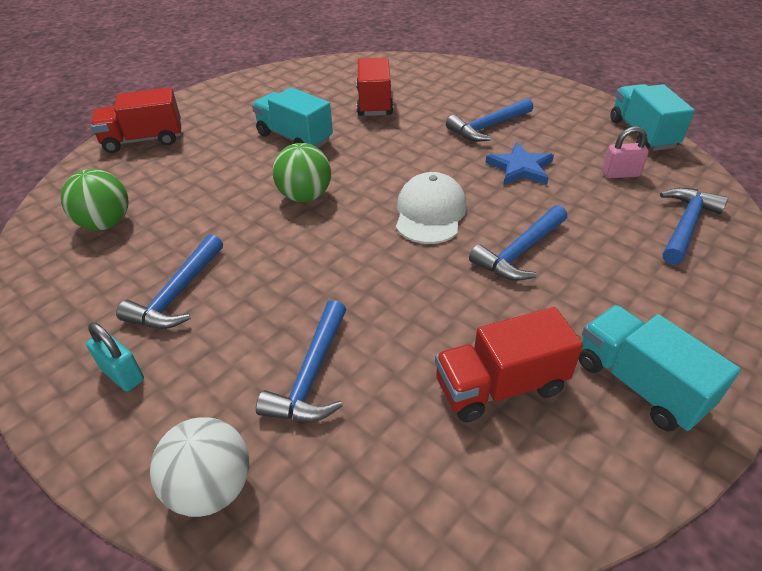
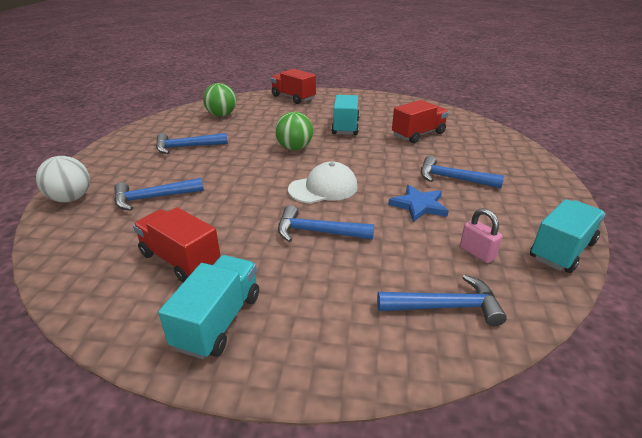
camera: 55 degrees right, 10 degrees down
(123, 374) = (127, 156): turquoise padlock -> none

